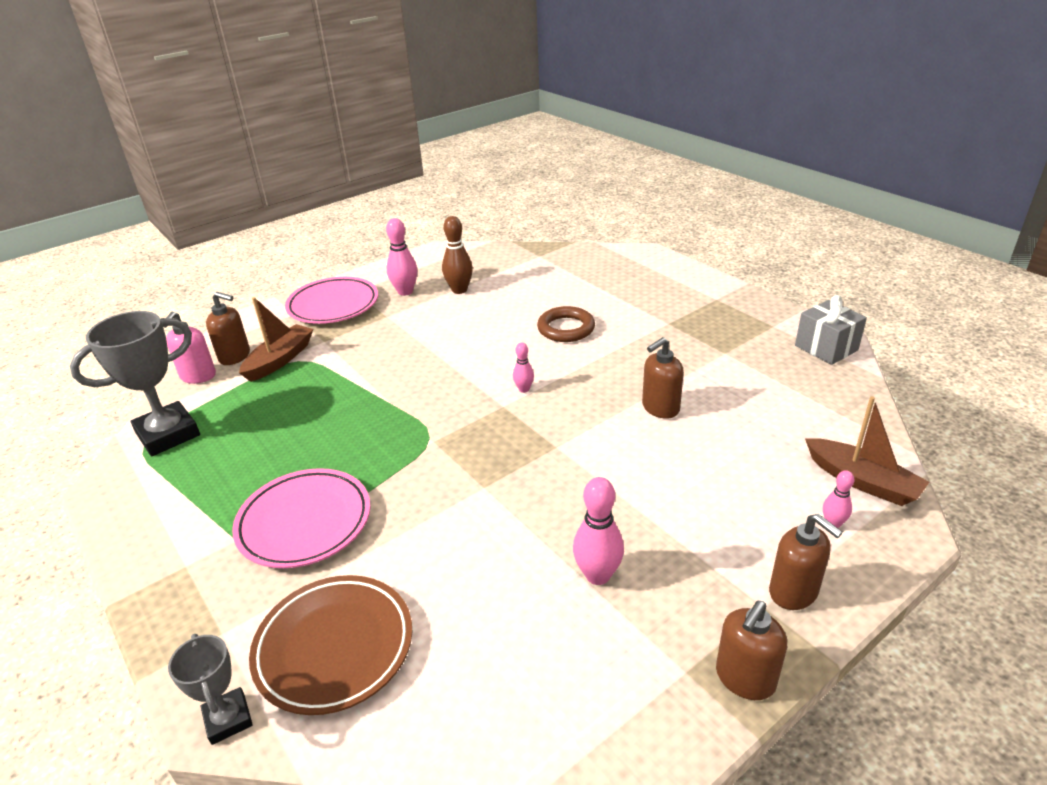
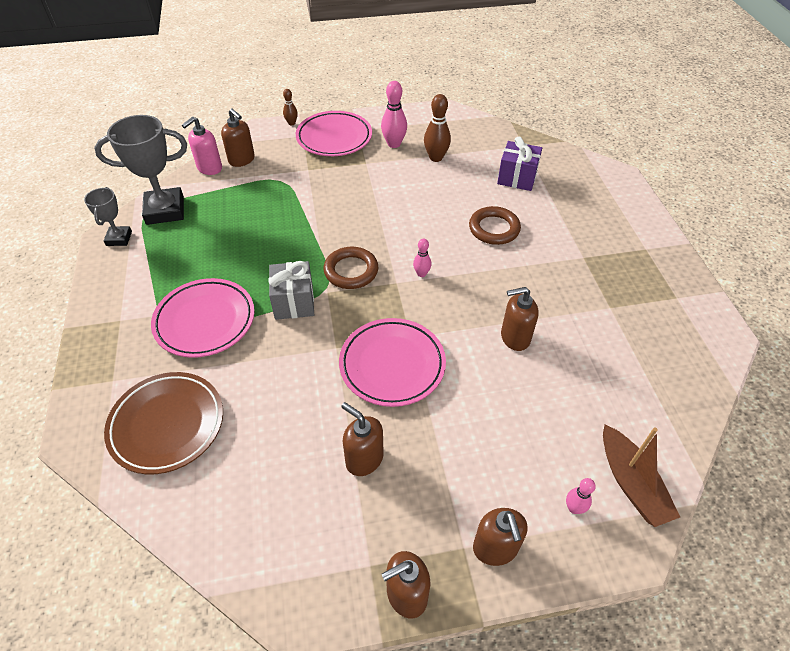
camera: 25 degrees right, 15 degrees up
(228, 719) = (83, 442): grey trophy -> grey trophy (119, 238)
(272, 307) = (291, 123): none -> brown bowling pin
(280, 360) = (269, 175): brown boat -> none
(445, 413) = (351, 271): none -> brown ring
(554, 282) = (517, 178): none -> purple gift
(558, 478) = (392, 365): none -> pink plate
(597, 575) = (364, 459): pink bowling pin -> brown soap dispenser
(826, 348) = (707, 340): grey gift -> grey gift (294, 302)

